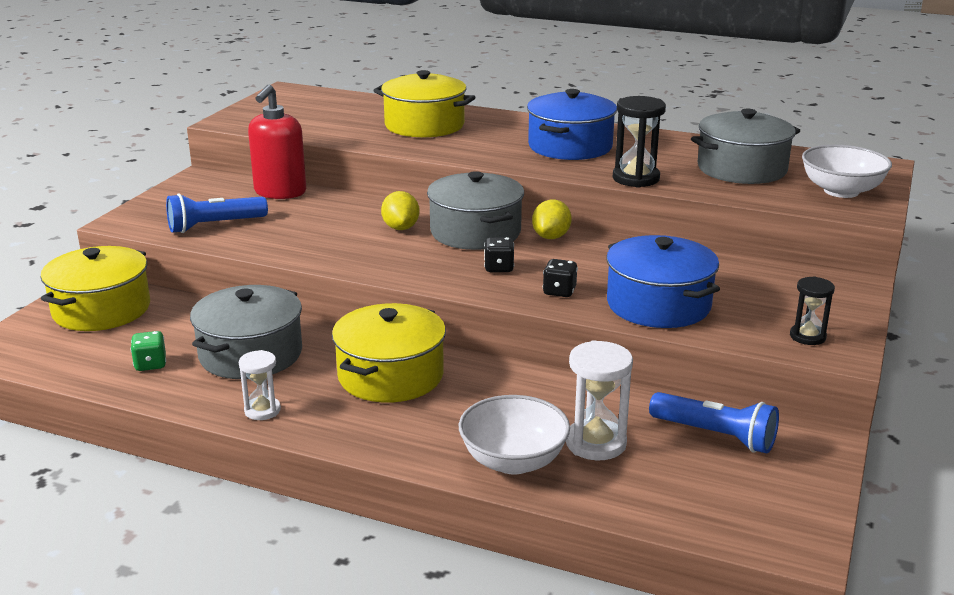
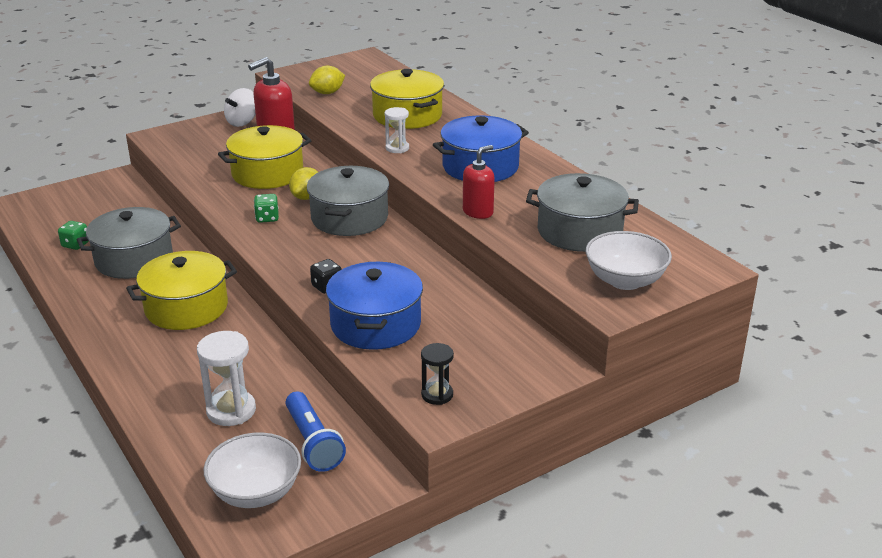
camera: 35 degrees right, 5 degrees up
(101, 309) = (101, 196): yellow pot -> yellow pot (267, 173)
(207, 185) = (242, 122): none -> white spinning top
(214, 226) = (200, 156): blue flashlight -> none
(262, 410) = (87, 301): white hourglass -> white hourglass (397, 148)
(392, 256) = (267, 218): none -> green dice
(499, 268) = (318, 253): black dice -> none
(513, 461) = (166, 399): white bowl -> white bowl (256, 492)
(551, 237) = (394, 240): yellow lemon -> yellow lemon (327, 93)
(636, 178) = (478, 212): black hourglass -> red soap dispenser

